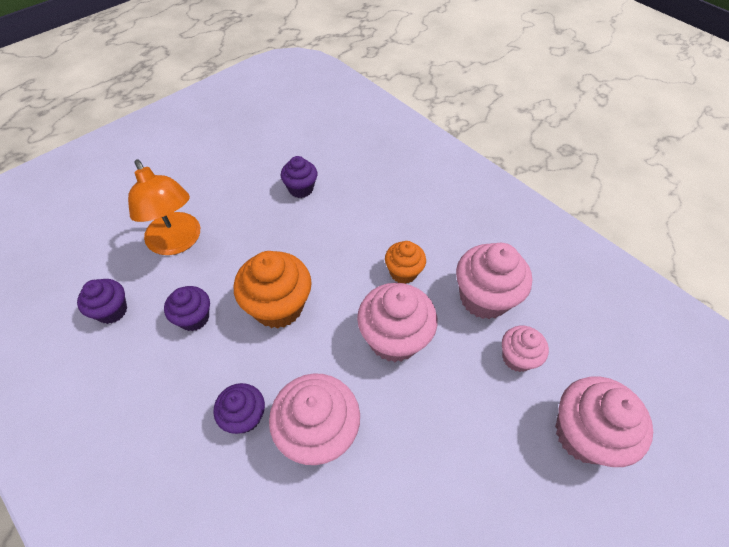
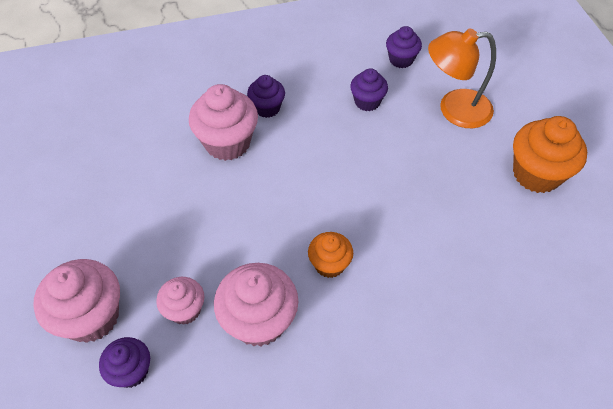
camera: 120 degrees right, 0 degrees up
(278, 306) = (347, 155): orange cupcake -> orange cupcake (536, 174)
(300, 189) = (486, 222): purple cupcake -> purple cupcake (131, 371)
(394, 338) = (266, 222): pink cupcake -> none

